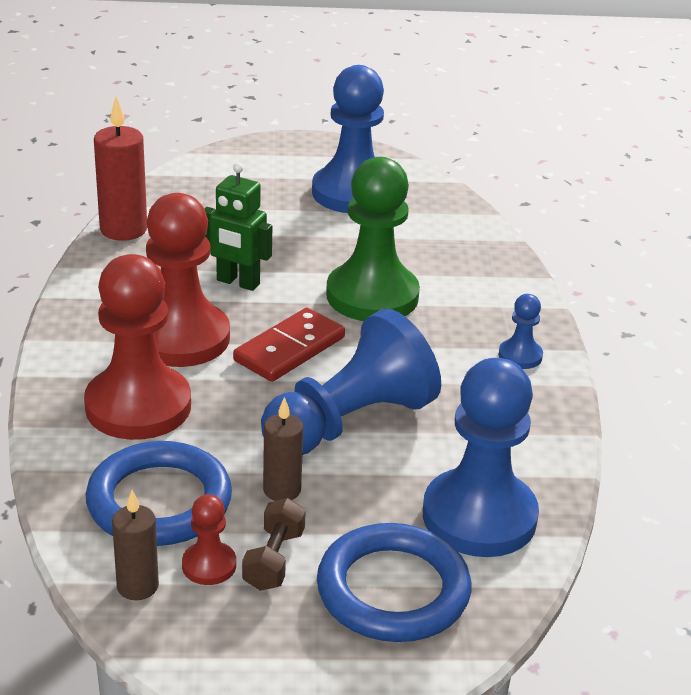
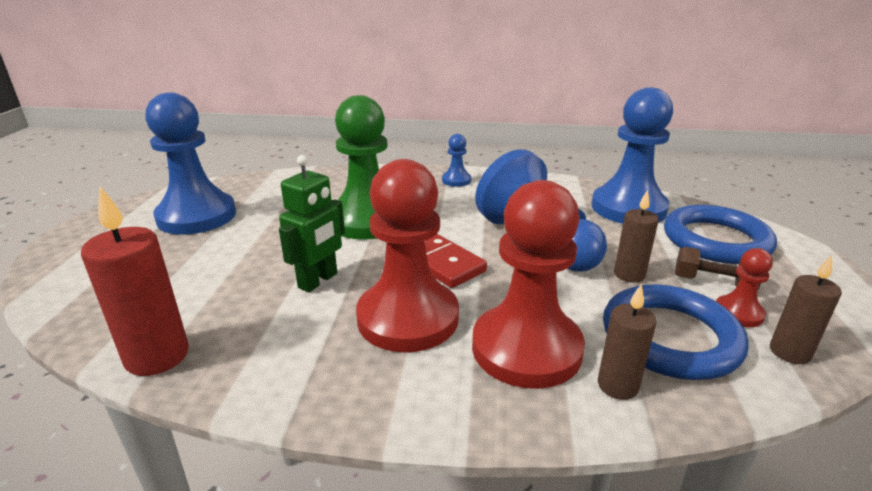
camera: 80 degrees left, 5 degrees down
(87, 456) = (617, 386): none -> brown candle

